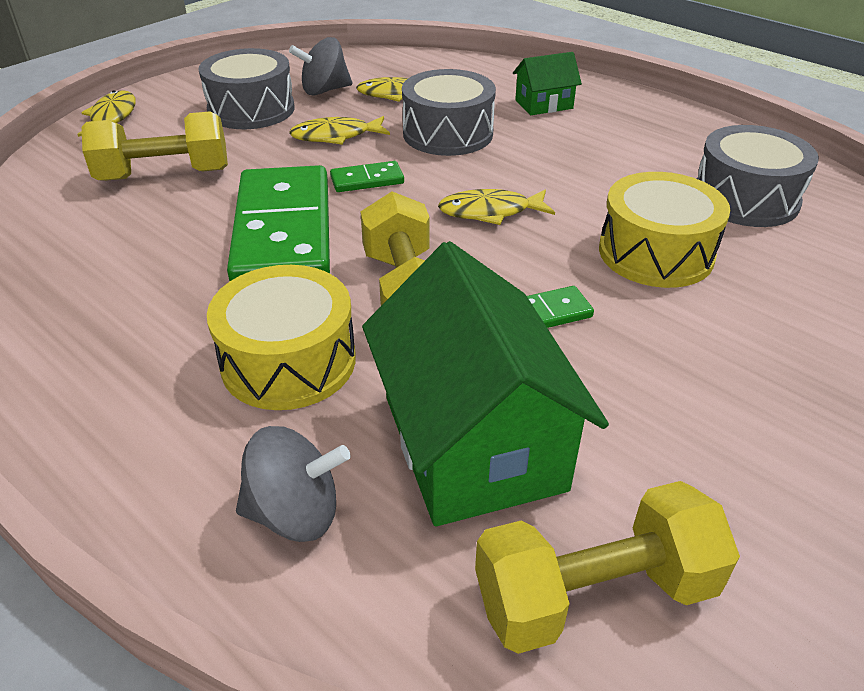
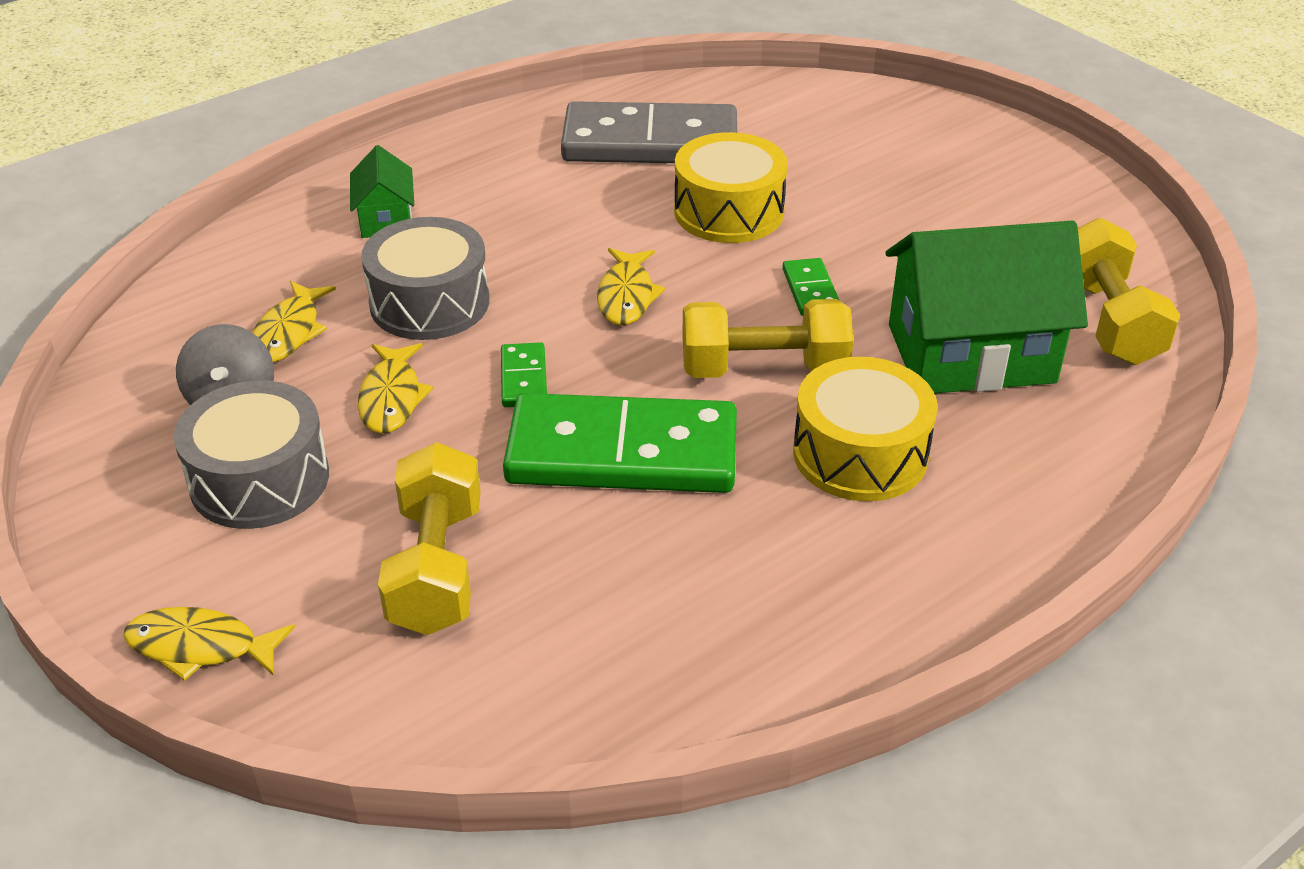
camera: 80 degrees left, 0 degrees up
(295, 513) = (1046, 454): grey spinning top -> none
(745, 198) = (650, 142): grey drum -> grey domino

